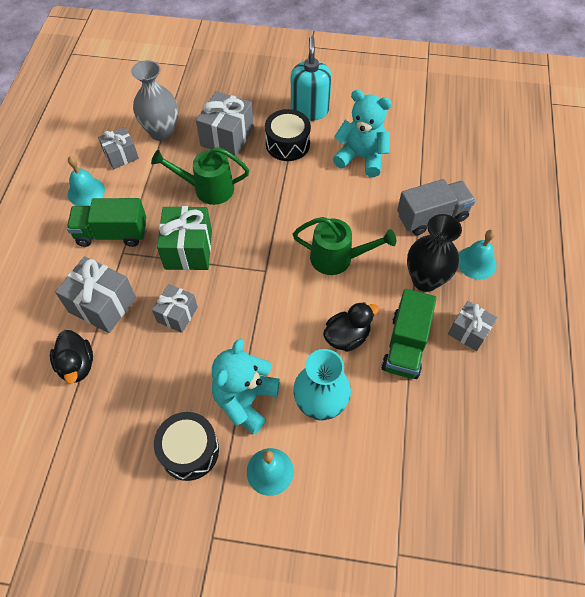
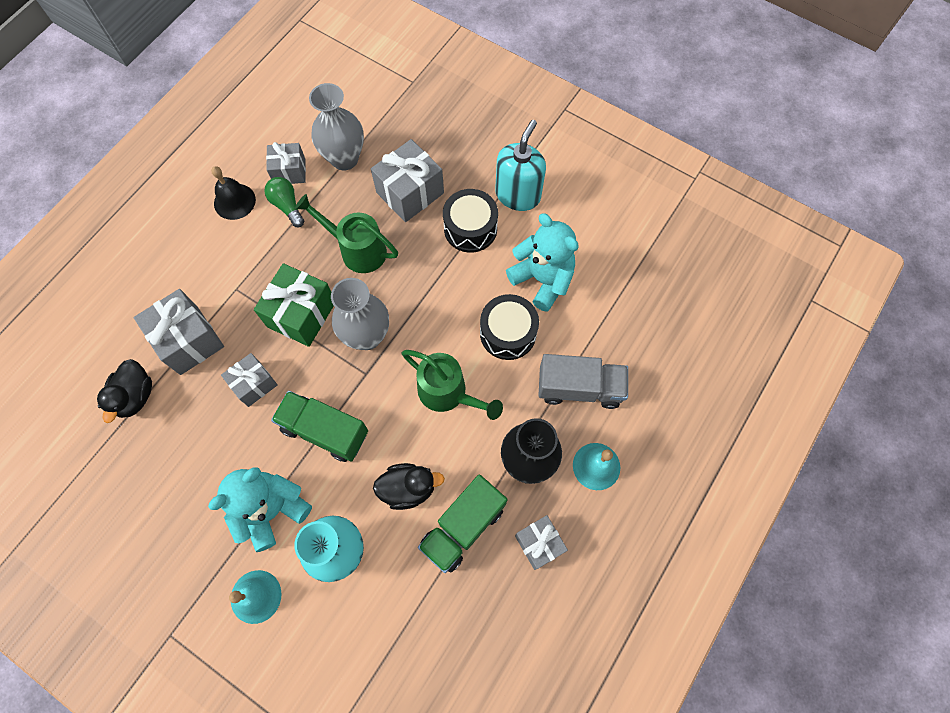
camera: 25 degrees right, 10 degrees up
(86, 192) = (234, 201): turquoise bell -> black bell
(112, 233) = (236, 262): green truck -> green truck (325, 431)
(133, 179) = (287, 206): none -> green light bulb
(189, 451) = (193, 537): black drum -> black drum (508, 333)
(250, 244) = (367, 336): none -> grey vase

